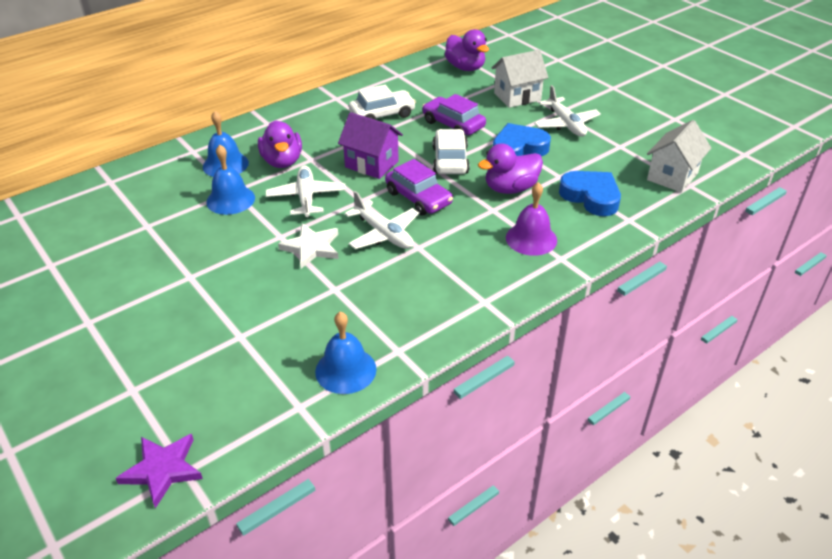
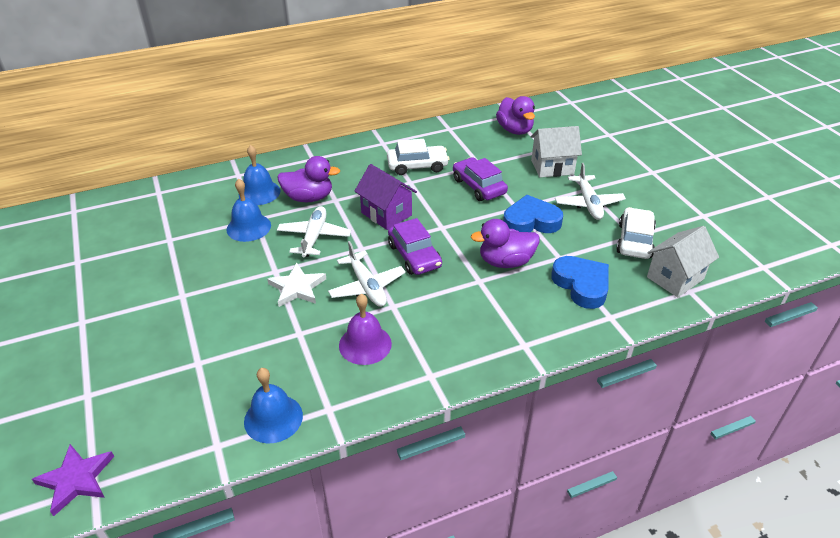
camera: 15 degrees right, 0 degrees up
(282, 161) = (309, 198): purple duck -> purple duck turned 90 degrees counterclockwise
(450, 160) = (460, 222): white car -> white car (634, 241)
(531, 239) = (503, 318): purple bell -> purple bell (365, 344)

